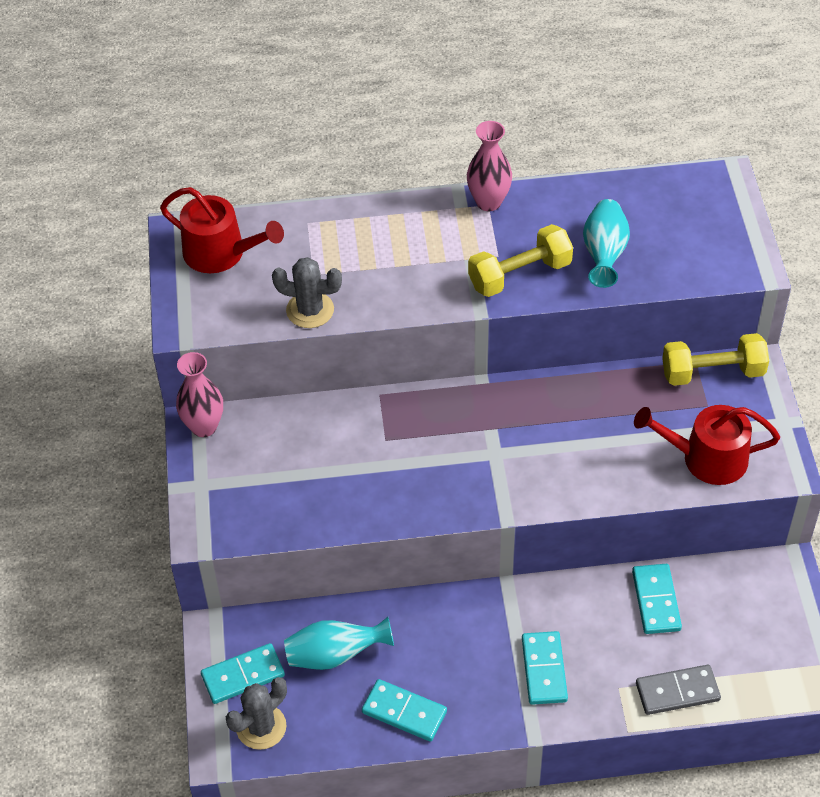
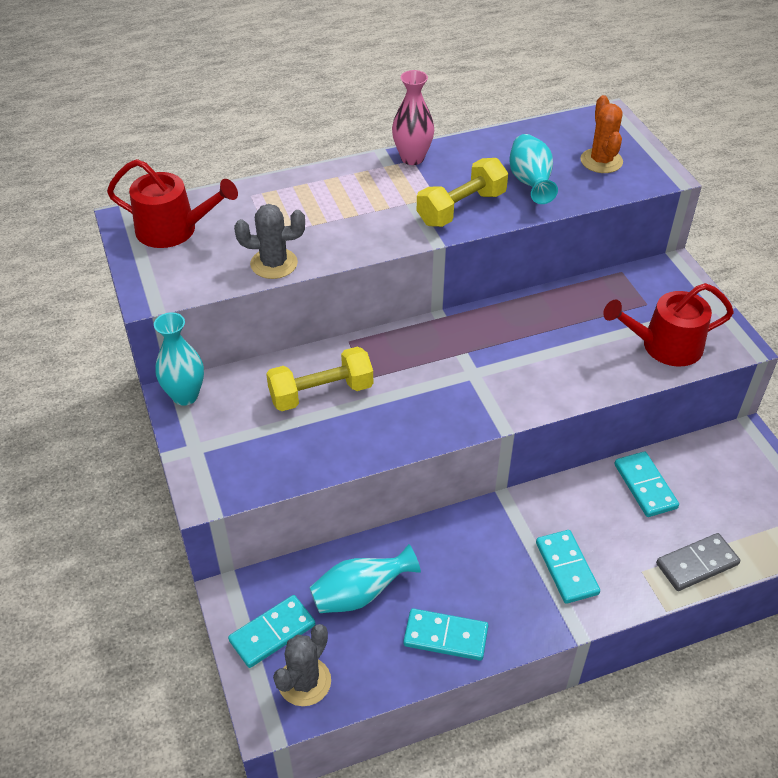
camera: 15 degrees left, 5 degrees down
(204, 426) = (185, 396): pink vase -> turquoise vase
(692, 238) = (601, 161): none -> orange cactus
(712, 372) = (640, 278): yellow dumbbell -> yellow dumbbell (321, 393)

